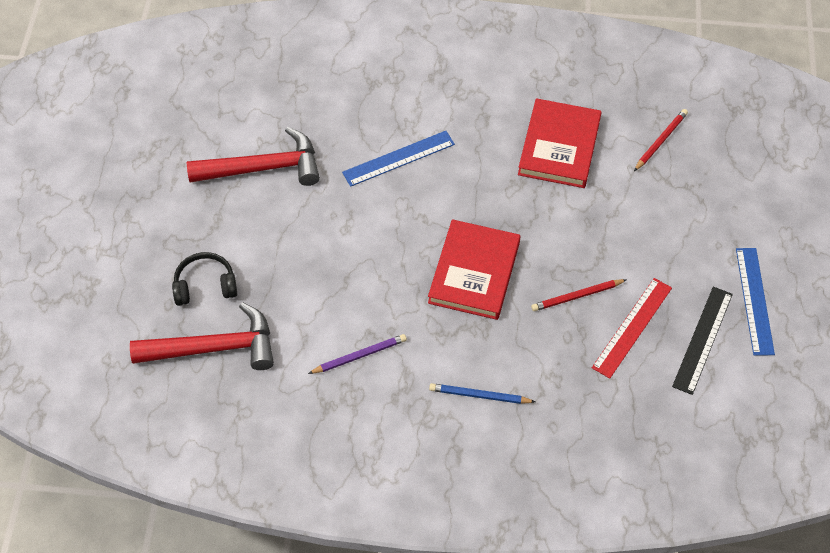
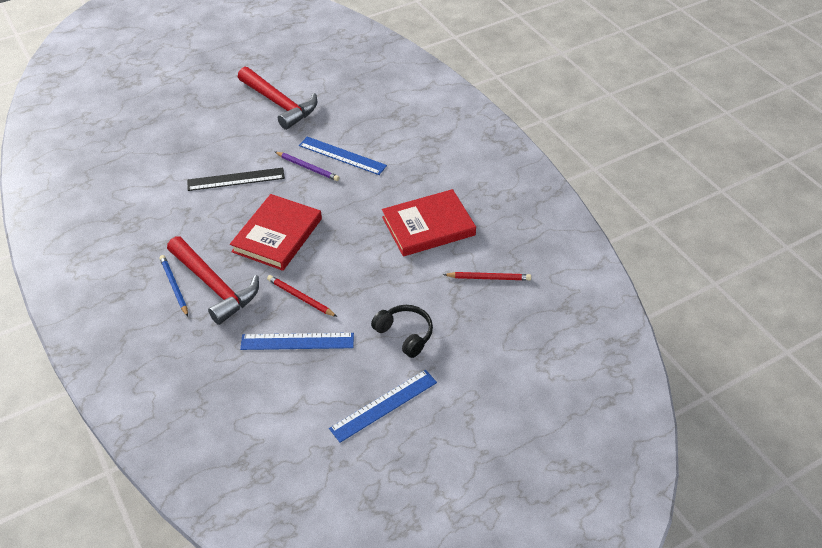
camera: 55 degrees right, 10 degrees down
(205, 286) = (168, 124): black headphones -> black headphones (405, 334)
(214, 348) = (124, 150): red hammer -> red hammer (214, 286)
(359, 356) = (165, 214): purple pencil -> purple pencil (307, 167)
(474, 272) = (277, 235): red book -> red book turned 45 degrees counterclockwise
(632, 327) = (297, 341): red ruler -> blue ruler
(702, 339) = (319, 389): black ruler -> black ruler (236, 179)

